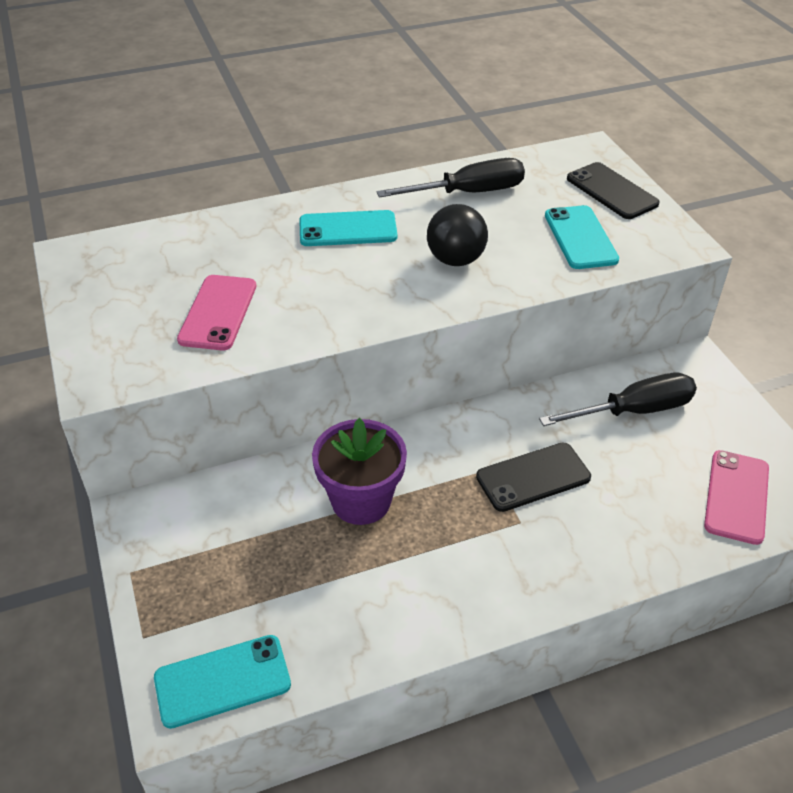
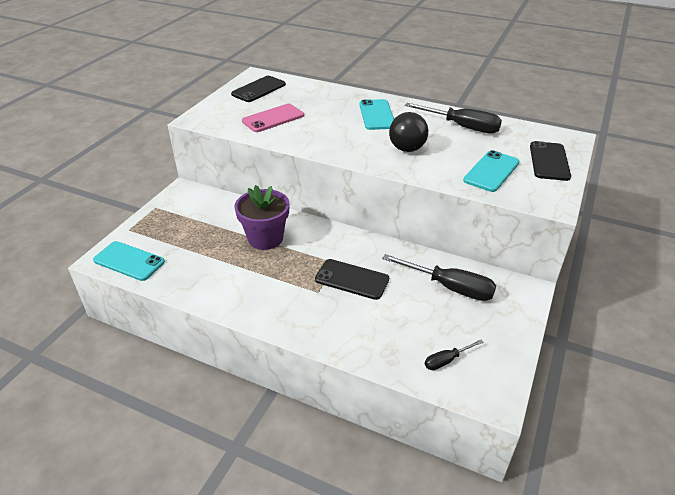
camera: 45 degrees right, 5 degrees down
(117, 276) = (259, 89): none -> black phone
(348, 229) = (376, 115): turquoise phone -> turquoise phone turned 45 degrees clockwise
(736, 496) = (446, 360): pink phone -> black screwdriver

